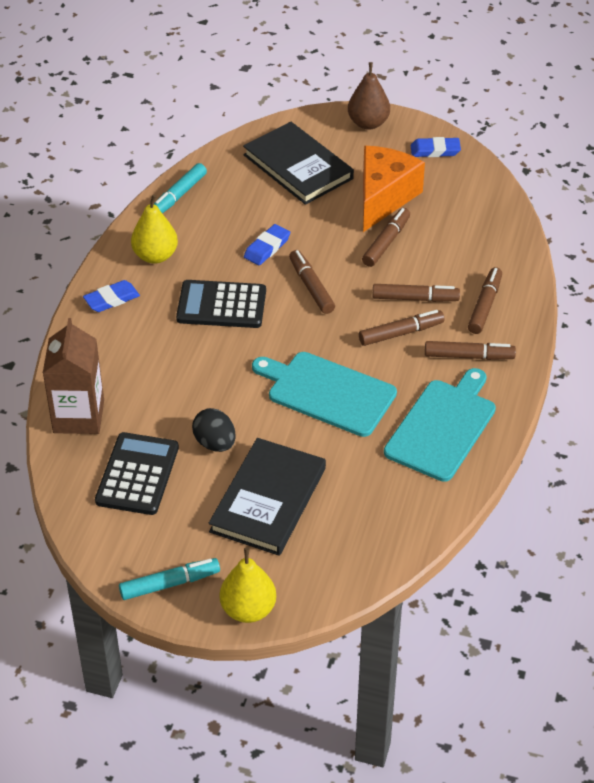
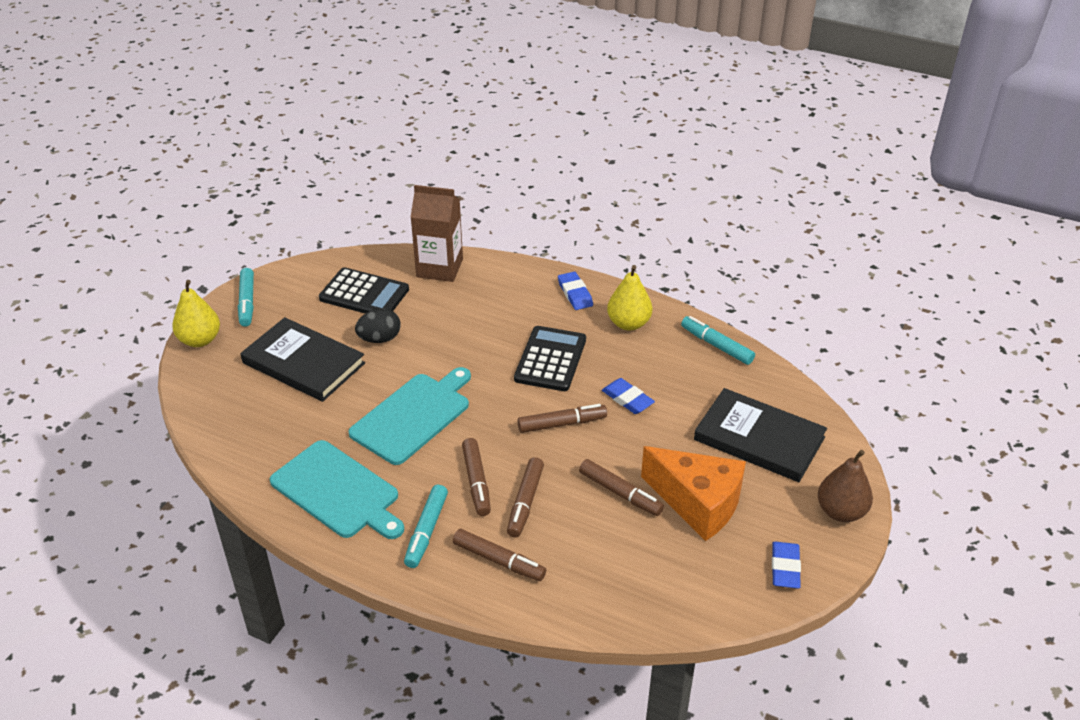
camera: 100 degrees right, 5 degrees down
(298, 167) = (759, 439): black book -> black book turned 60 degrees clockwise
(469, 356) = (426, 531): brown marker -> turquoise marker

